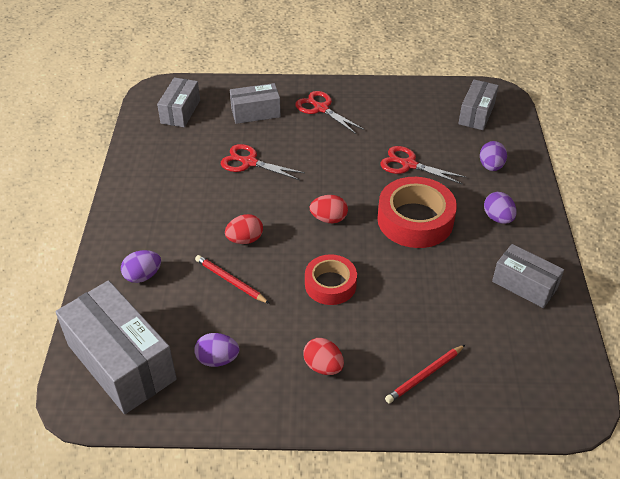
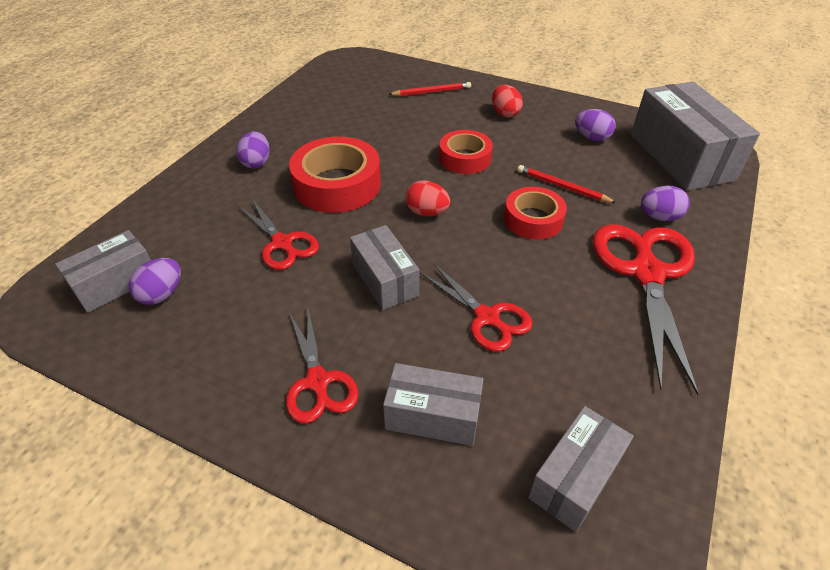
camera: 155 degrees left, 0 degrees up
(151, 222) = (647, 273): none -> red scissors
(230, 281) = (562, 187): red pencil -> red pencil turned 150 degrees clockwise
(245, 239) = (533, 219): red egg -> red tape
(491, 166) = (195, 211): purple egg -> purple egg (162, 294)
(524, 285) = (299, 115): grey box -> grey box (385, 279)

